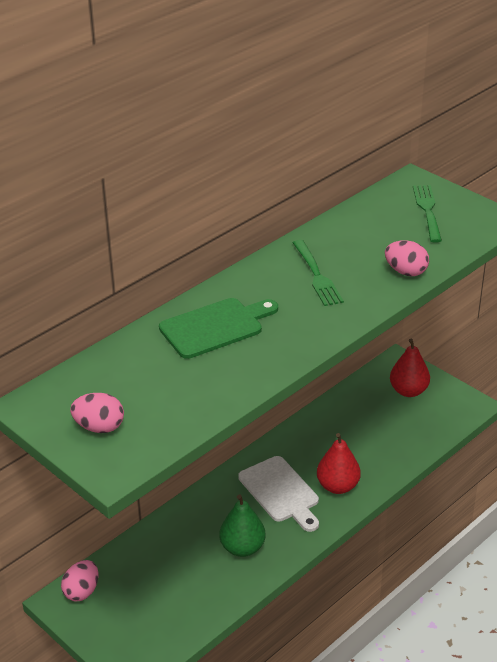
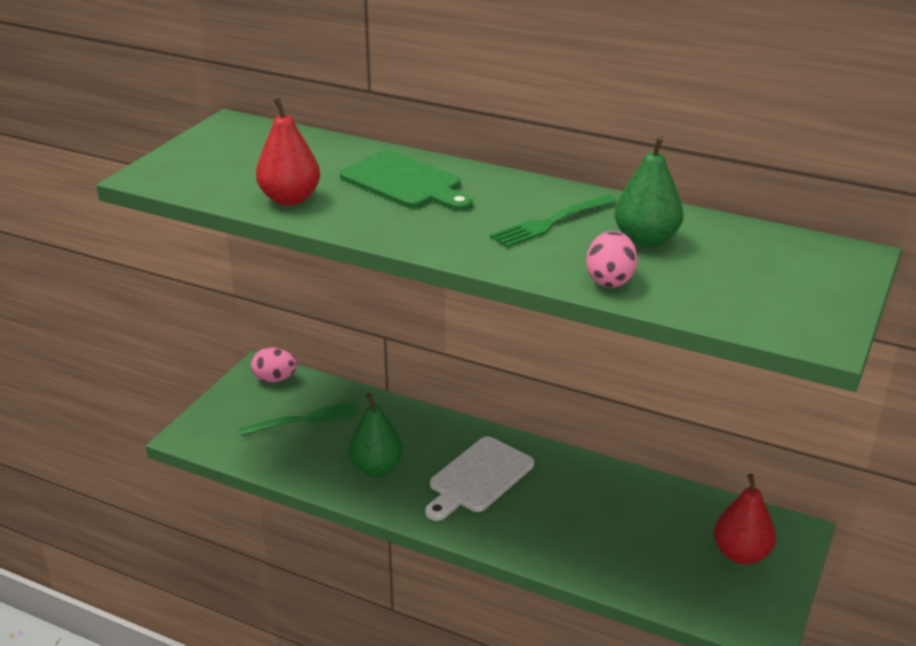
camera: 70 degrees right, 5 degrees down
(99, 427) = (209, 158): pink egg -> none
(337, 486) = (514, 523): red pear -> red pear (290, 199)
(360, 245) = (646, 240): none -> green pear
(427, 211) = (781, 277): green fork -> green fork (304, 420)

